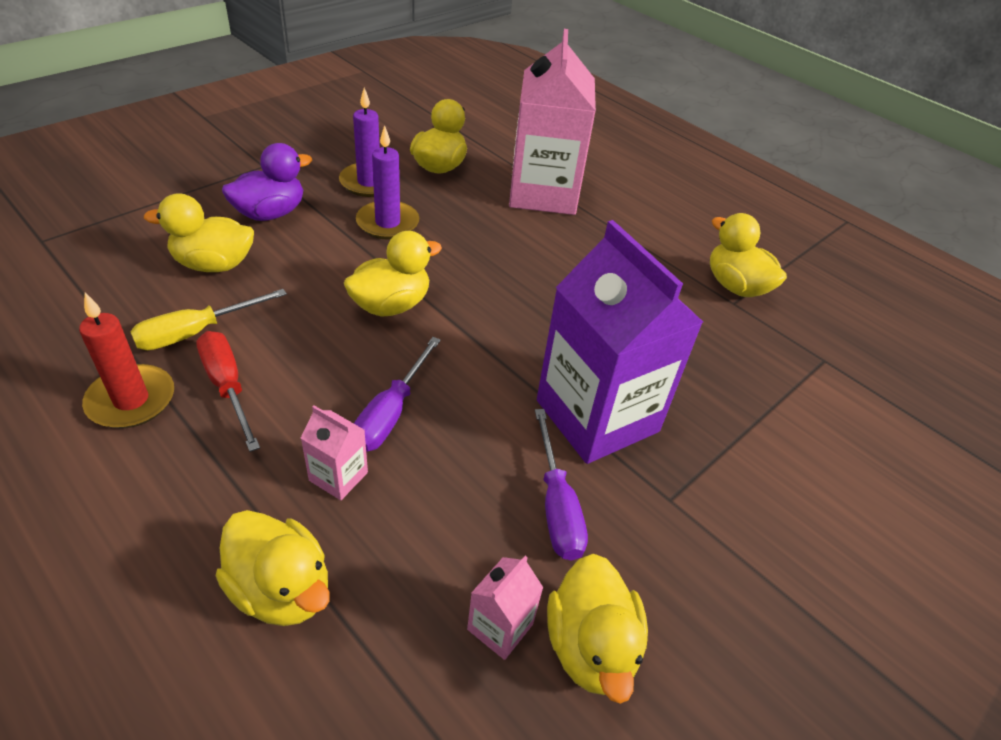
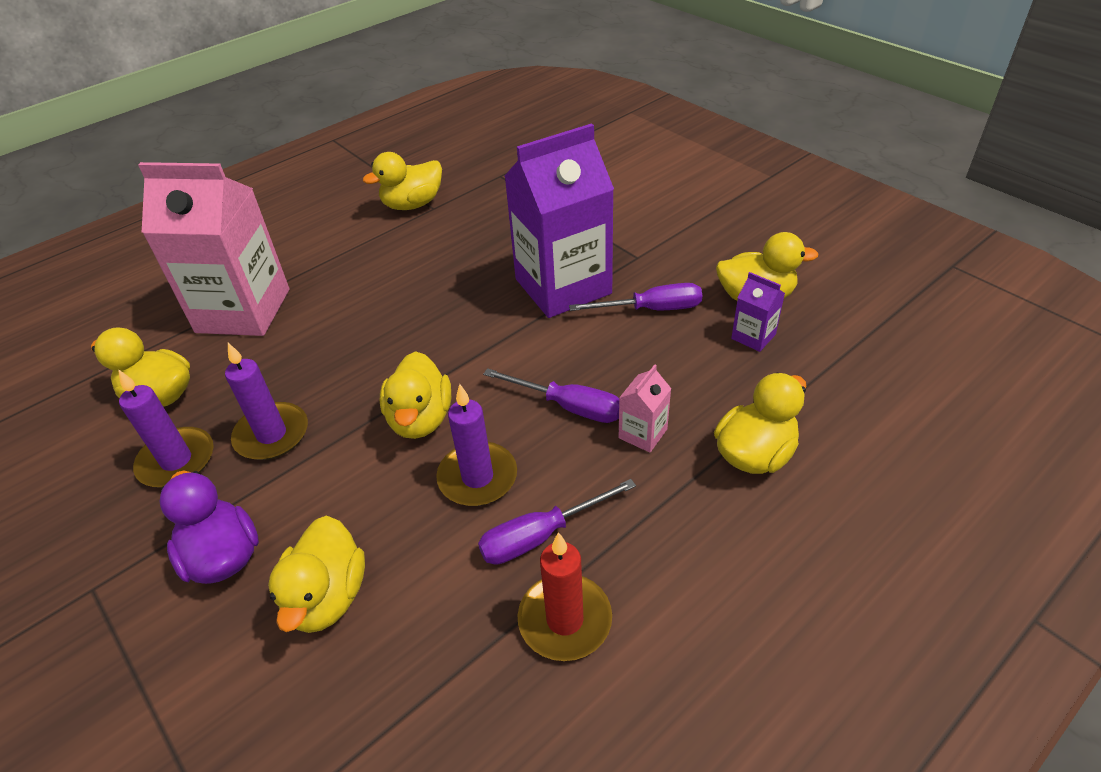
camera: 80 degrees left, 0 degrees up
(196, 332) = (456, 585): yellow screwdriver -> none
(227, 386) = (541, 535): red screwdriver -> purple screwdriver
(309, 344) = (477, 477): none -> purple candle
(391, 305) = (420, 419): yellow duck -> yellow duck turned 150 degrees counterclockwise
(500, 627) = (753, 336): pink carton -> purple carton

